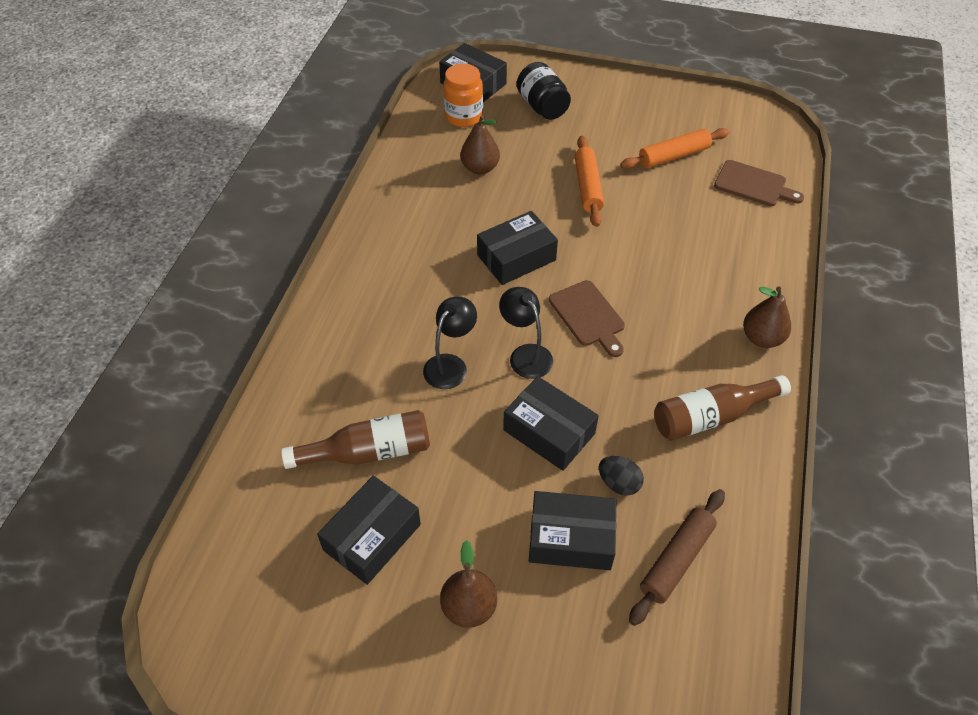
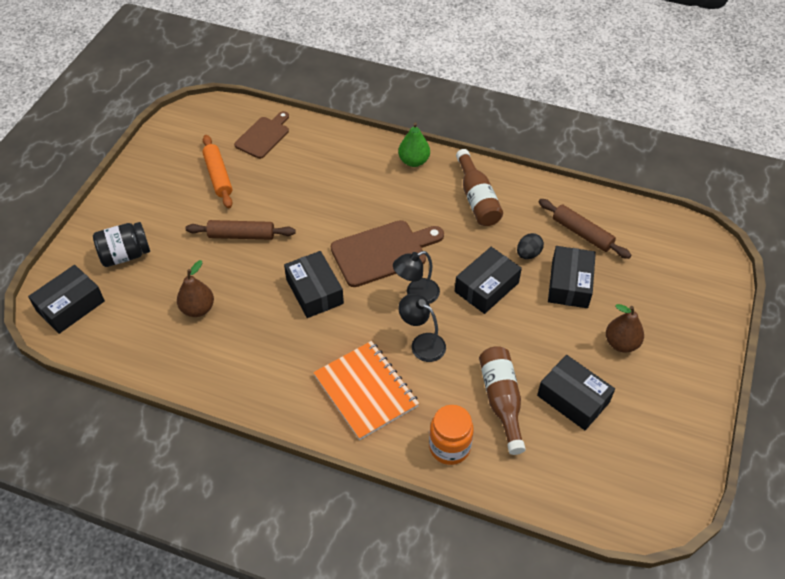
camera: 85 degrees left, 0 degrees up
(380, 316) = (366, 391): none -> orange notebook
(463, 116) = (120, 317): orange jar -> orange jar (449, 447)
(587, 187) = (241, 235): orange rolling pin -> brown rolling pin
(588, 316) = (383, 252): brown cutting board -> brown cutting board, size x1.52
(762, 338) = (414, 161): brown pear -> green pear

